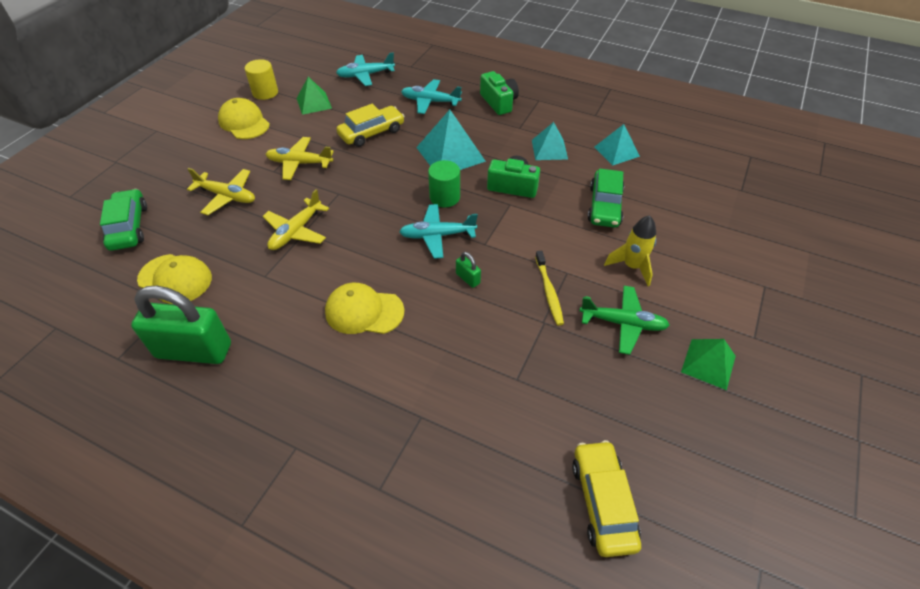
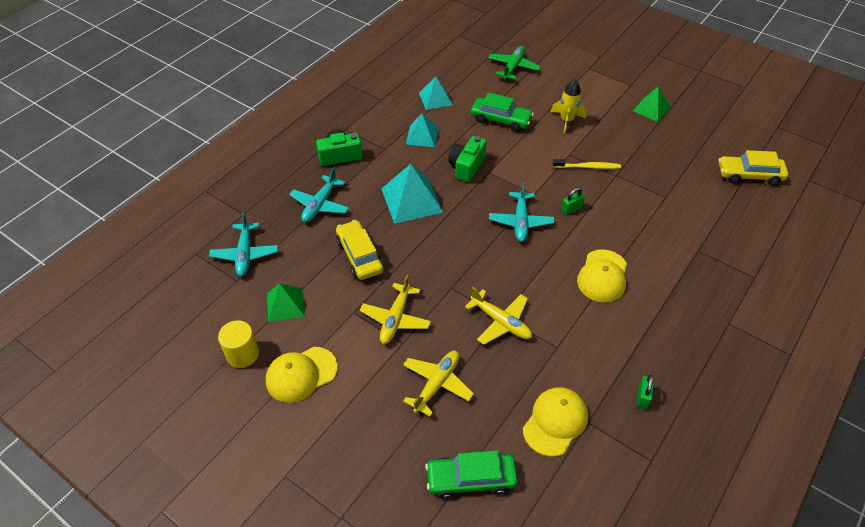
camera: 80 degrees left, 0 degrees up
(194, 350) = (642, 397): green padlock -> green padlock, size x0.41
(444, 197) = (472, 211): green cylinder -> none
(623, 323) = (618, 137): green plane -> green plane (513, 67)

